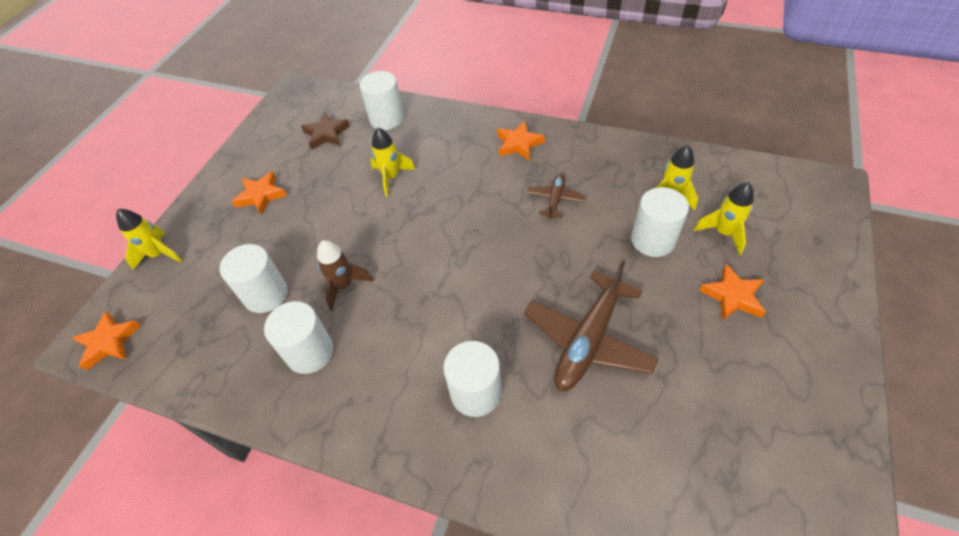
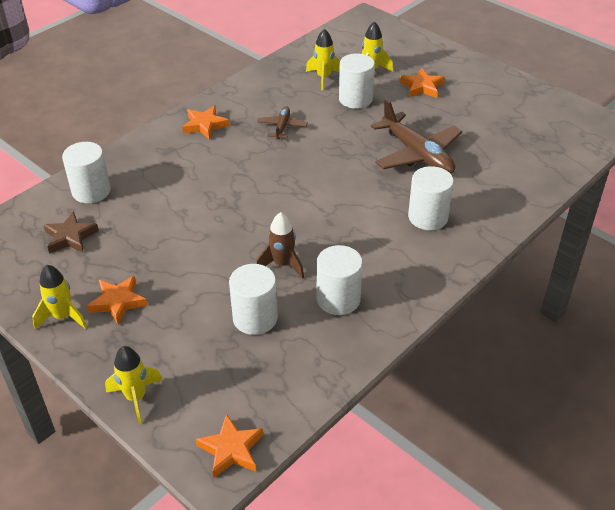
camera: 70 degrees left, 10 degrees down
(391, 177) = (176, 207): yellow rocket -> yellow rocket (63, 317)
(555, 199) = (282, 127): brown plane -> brown plane turned 60 degrees clockwise

